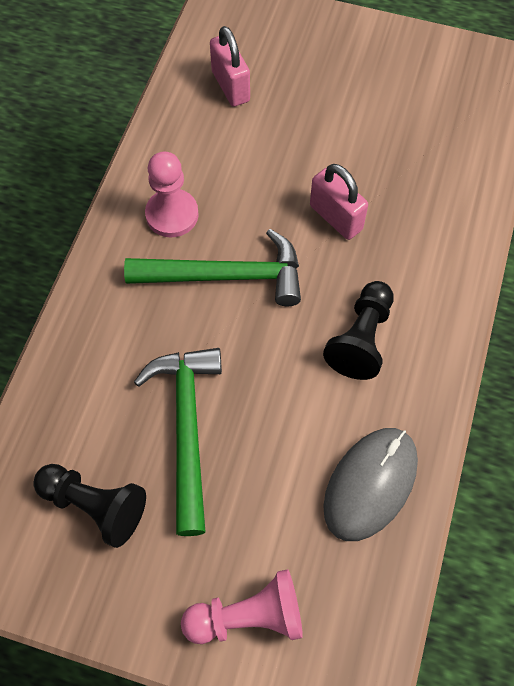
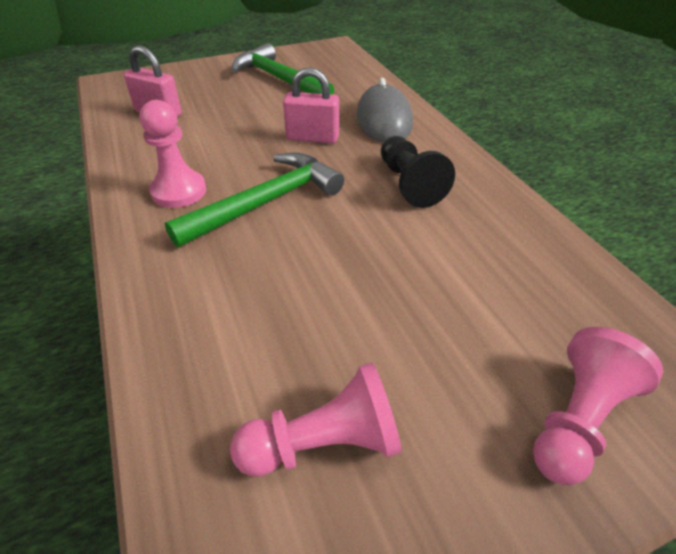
camera: 40 degrees left, 20 degrees down
(95, 505) = (324, 443): black pawn -> pink pawn
(187, 428) = (345, 313): green hammer -> green hammer (279, 79)
(370, 484) = (527, 256): grey mouse -> grey mouse (384, 120)

